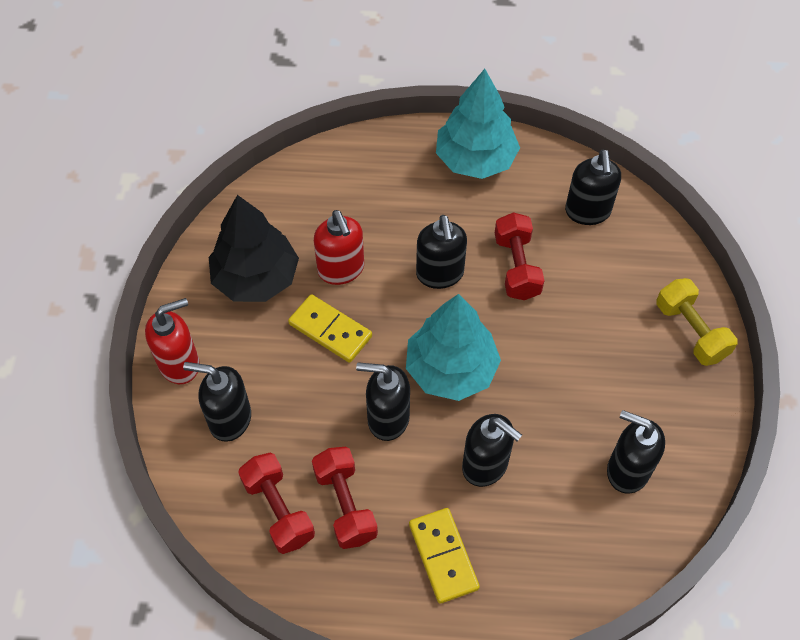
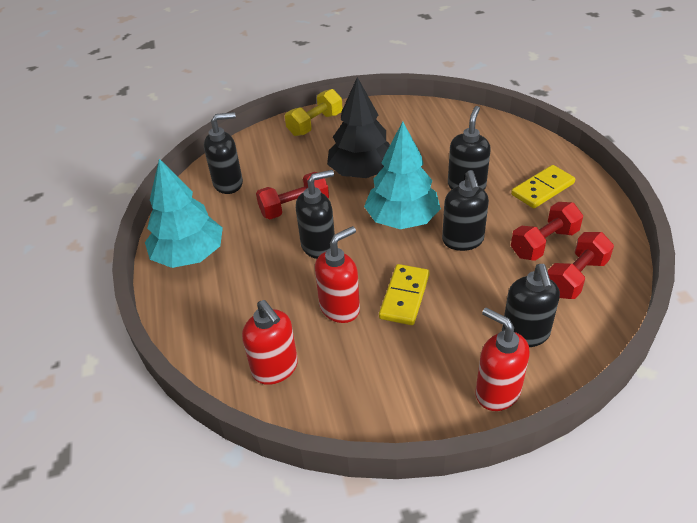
camera: 105 degrees left, 15 degrees down
(256, 278) = (376, 367): black tree -> black tree (362, 172)
(293, 202) = (275, 369): none -> red soap dispenser
(627, 470) = (430, 131): black soap dispenser -> none

